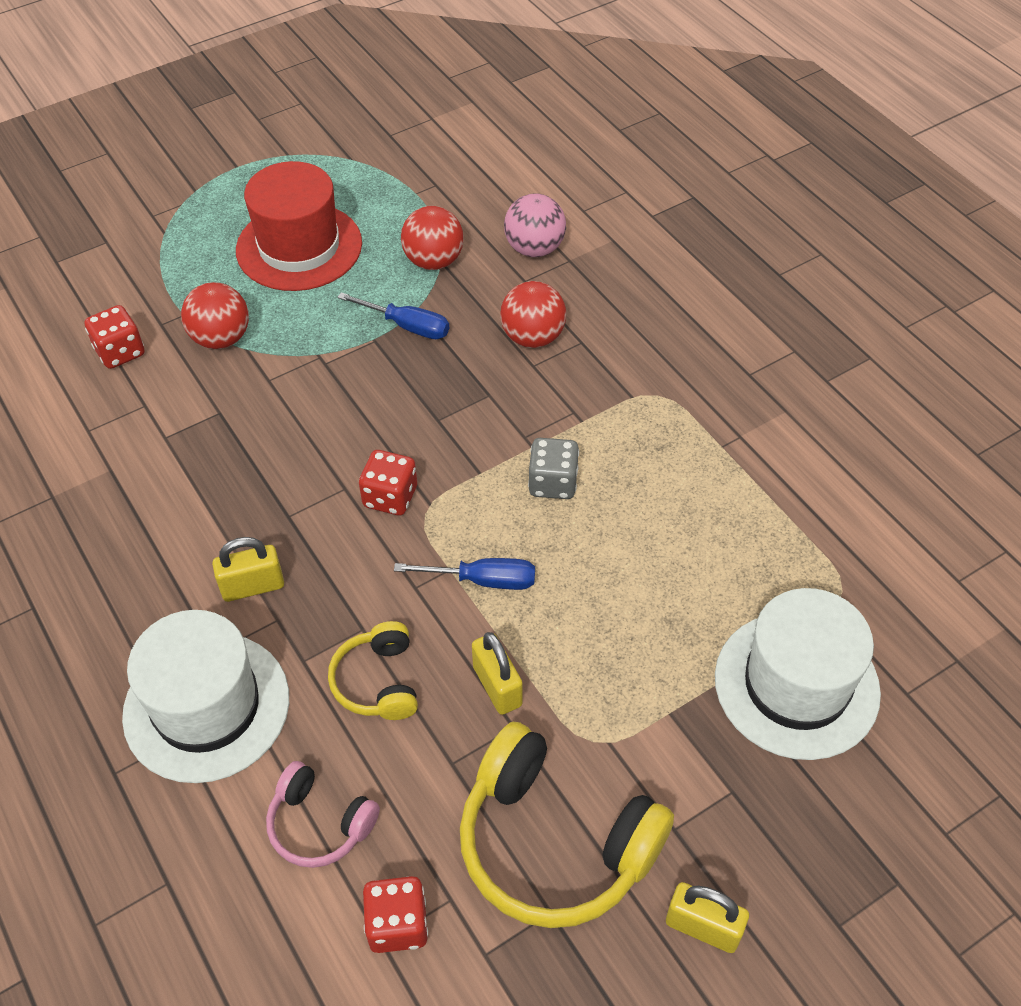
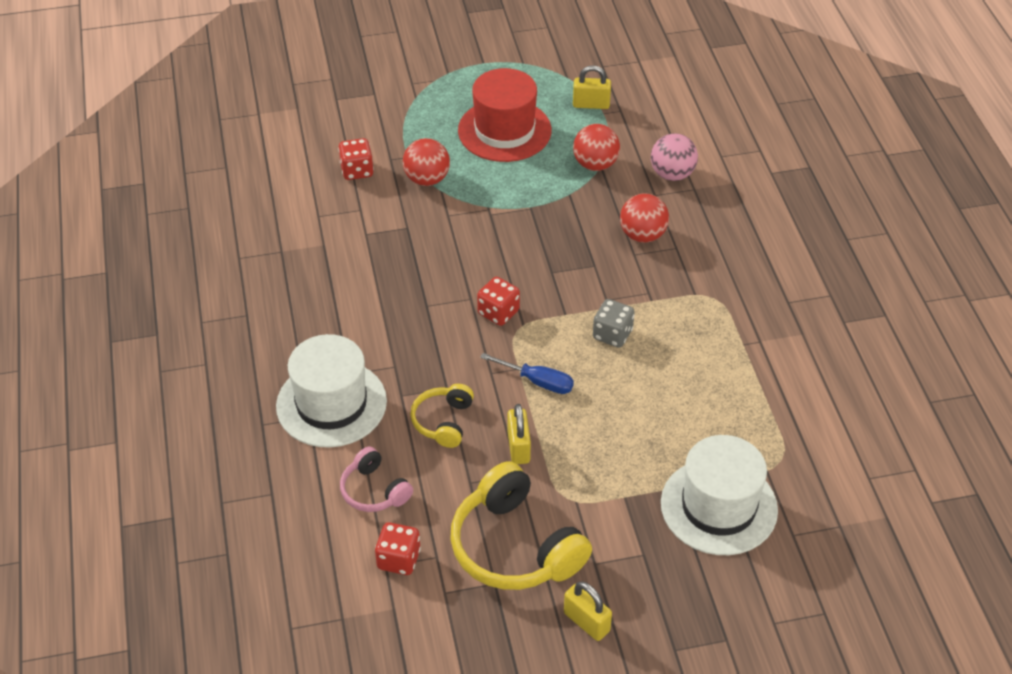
camera: 20 degrees right, 5 degrees down
(253, 586) = (387, 342): yellow padlock -> yellow padlock (591, 104)
(407, 326) = (557, 204): blue screwdriver -> none

